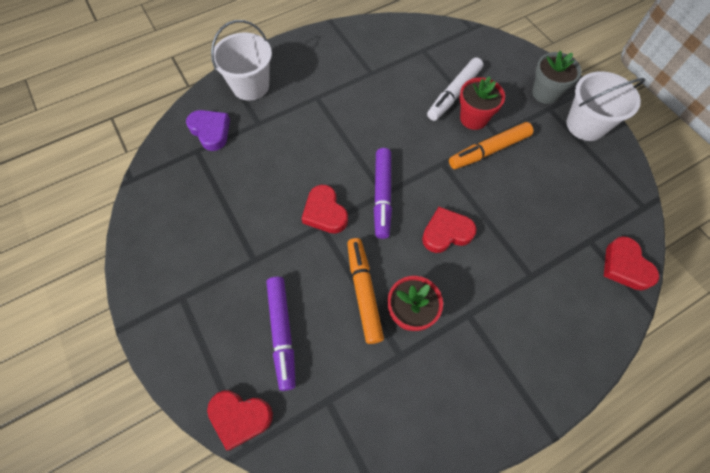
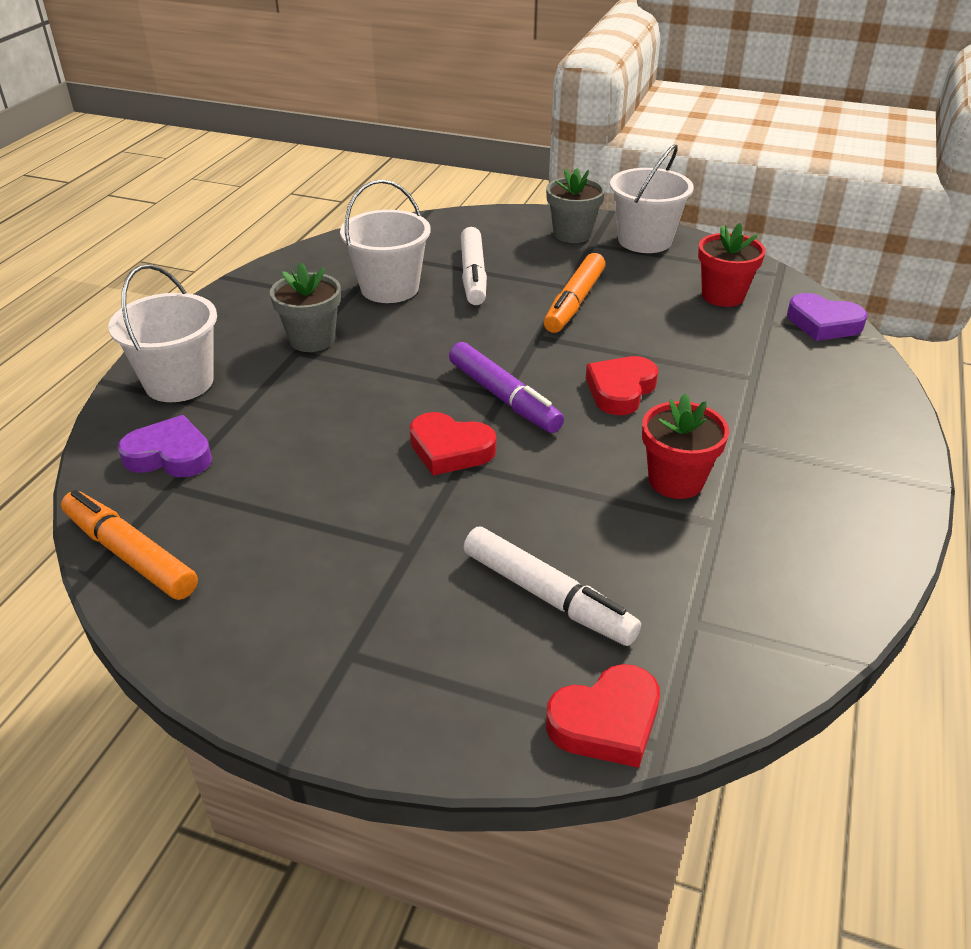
camera: 40 degrees left, 25 degrees down
(282, 332) = (547, 596): purple marker -> white marker
(330, 93) = (312, 339): none -> grey flower pot
(364, 292) = (598, 494): orange marker -> orange marker (130, 555)
(400, 77) = (389, 288): none -> white bucket
(473, 118) = (522, 285): red flower pot -> red flower pot (723, 296)
(625, 266) = (823, 323): red heart -> purple heart

